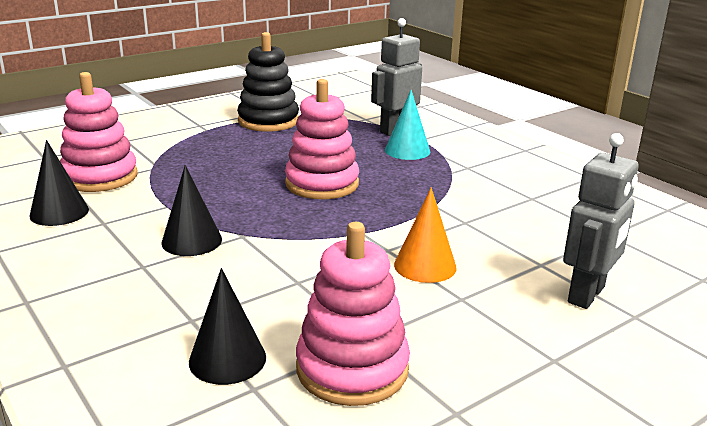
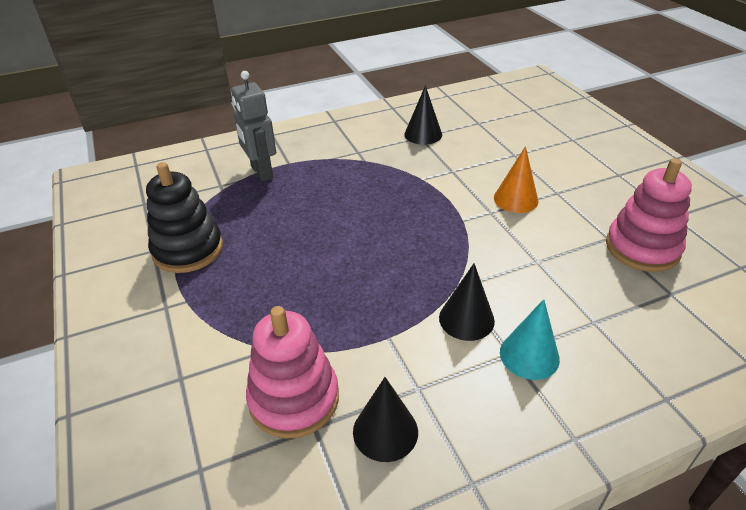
camera: 75 degrees left, 15 degrees up
(227, 359) = (642, 304): black cone -> black cone (423, 134)
(322, 184) = (367, 230): pink stacking toy -> none
(407, 150) = (312, 174): turquoise cone -> turquoise cone (529, 355)
(587, 295) = (551, 148): grey robot -> none

